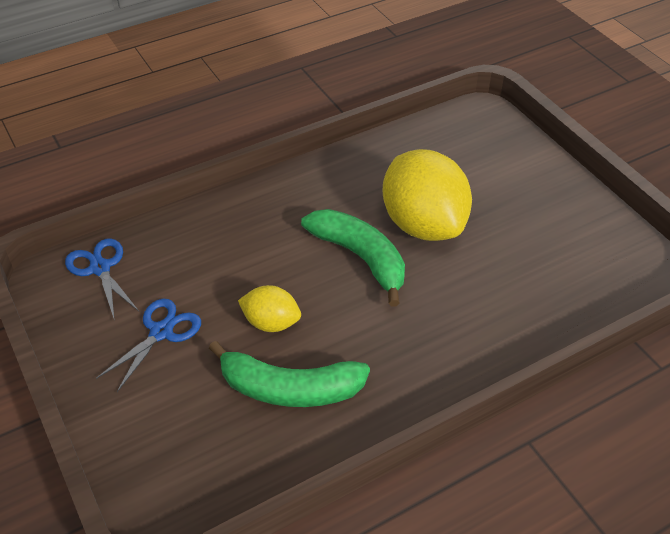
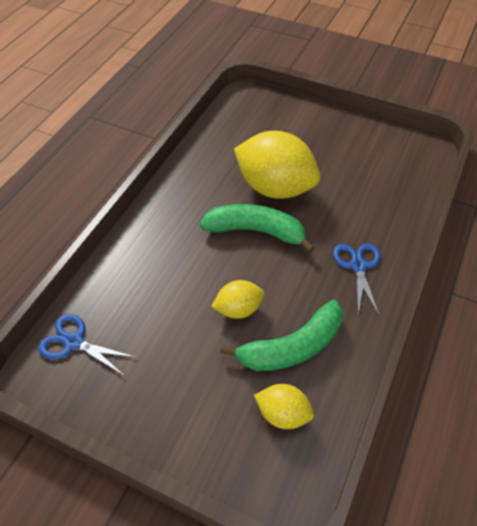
camera: 35 degrees left, 5 degrees up
(161, 332) = (167, 362): blue scissors -> blue scissors (358, 266)
(222, 443) = (283, 414): none -> yellow lemon

